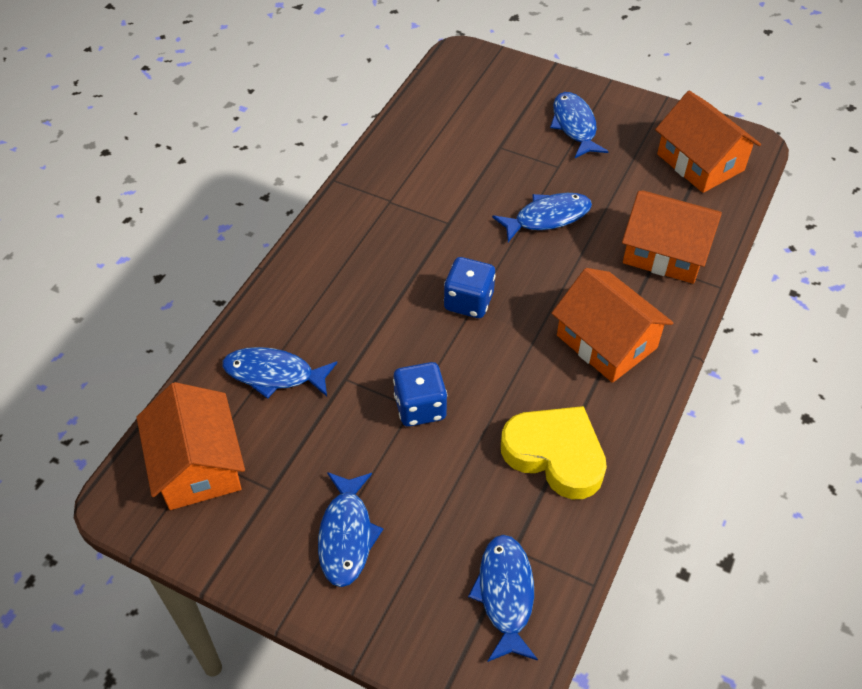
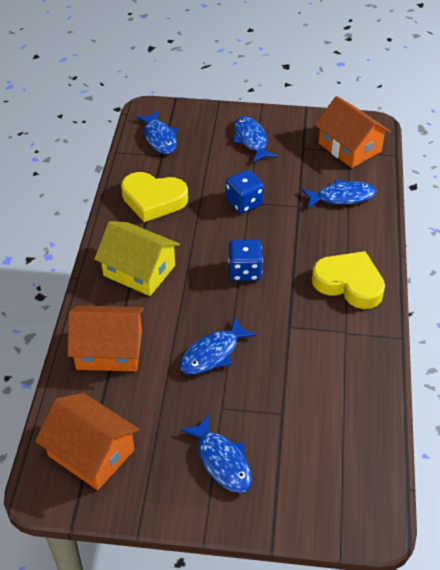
camera: 160 degrees right, 5 degrees down
(349, 251) = (349, 284): none -> yellow heart
(606, 341) = (139, 270): orange house -> yellow house

